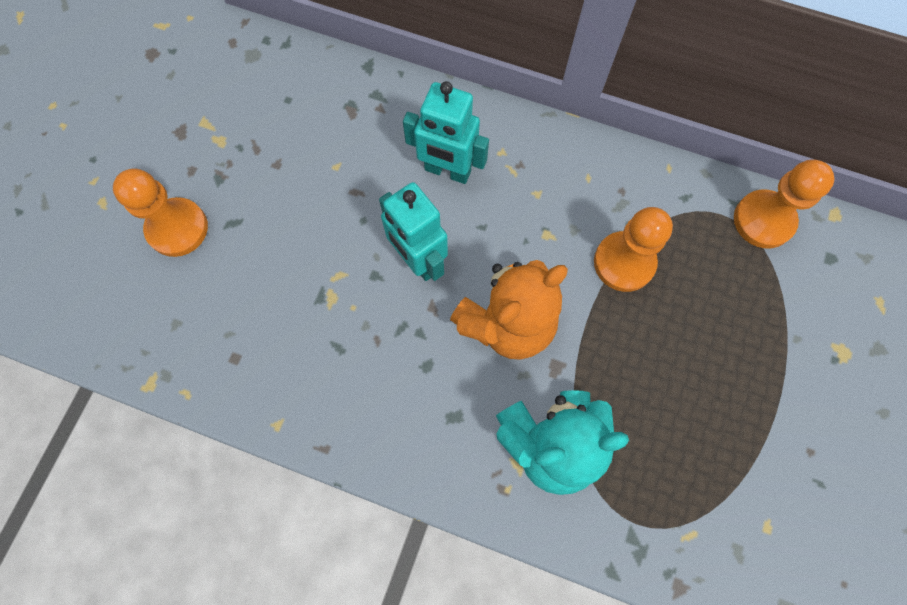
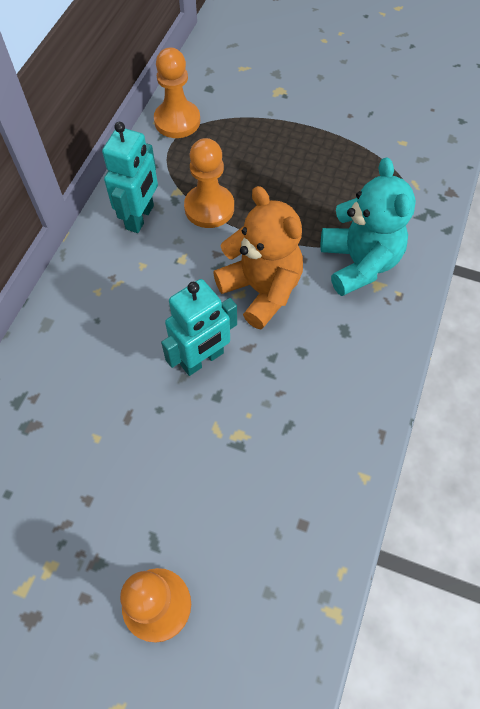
camera: 90 degrees left, 10 degrees down
(447, 171) = (113, 335): turquoise robot -> turquoise robot (140, 217)

